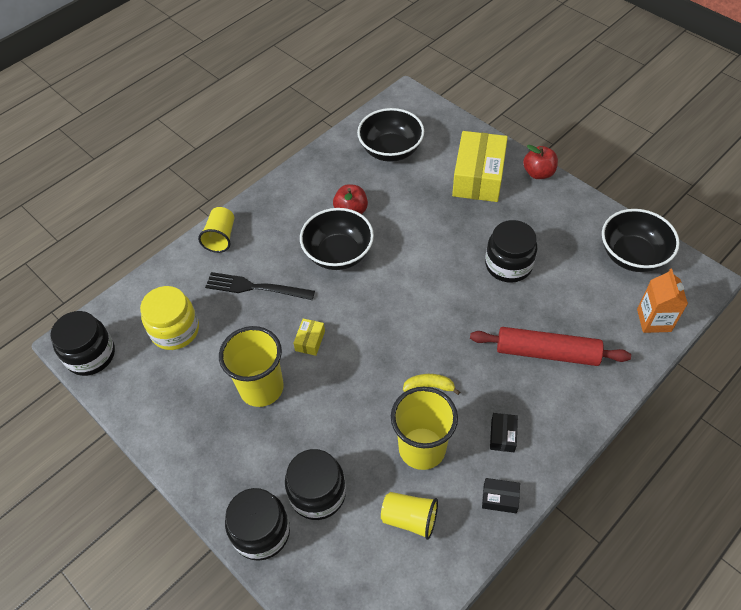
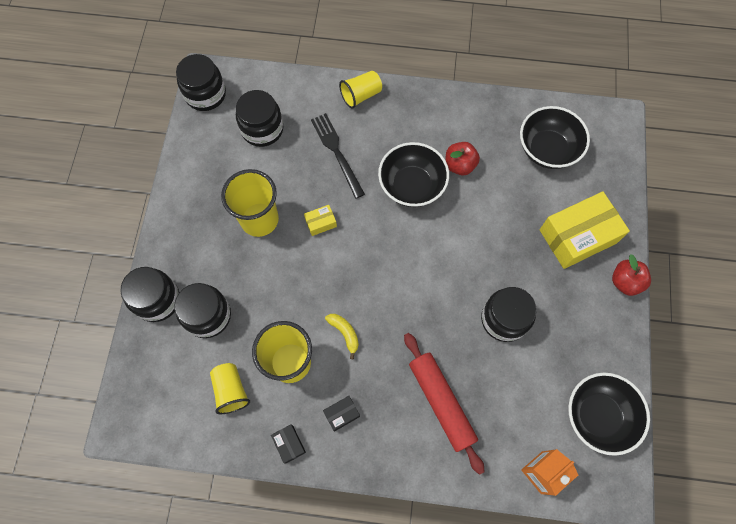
camera: 50 degrees right, 15 degrees up
(175, 330) = (262, 129): yellow jar -> black jar

